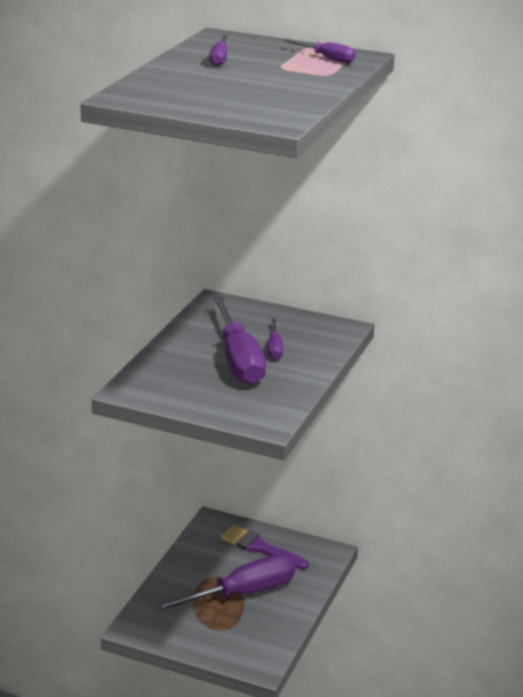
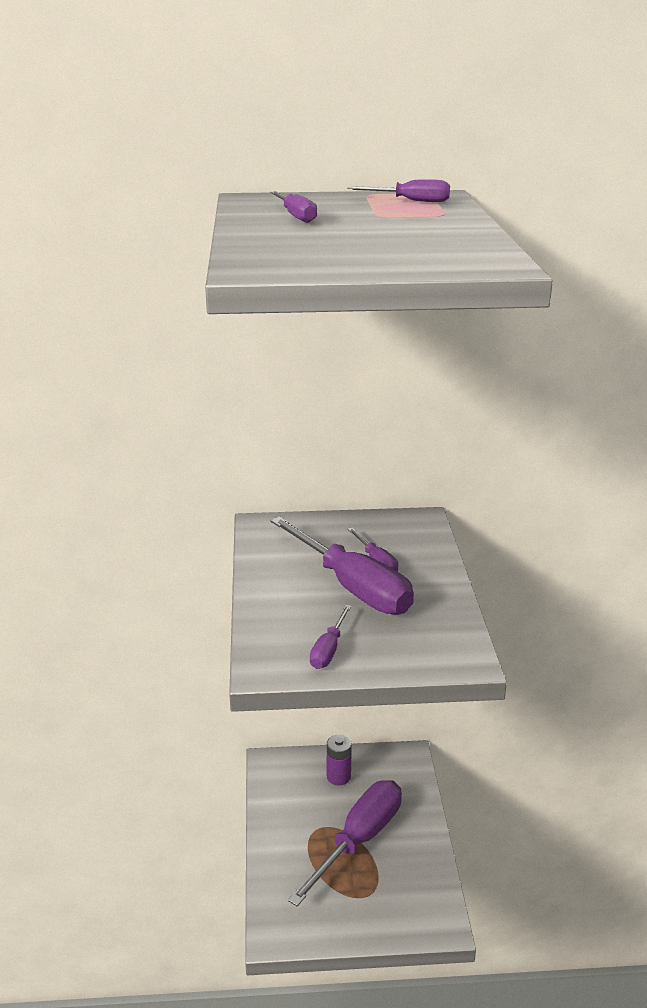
camera: 25 degrees left, 0 degrees up
(180, 392) = (329, 649): none -> purple screwdriver
(260, 548) = (338, 777): purple brush -> purple battery

